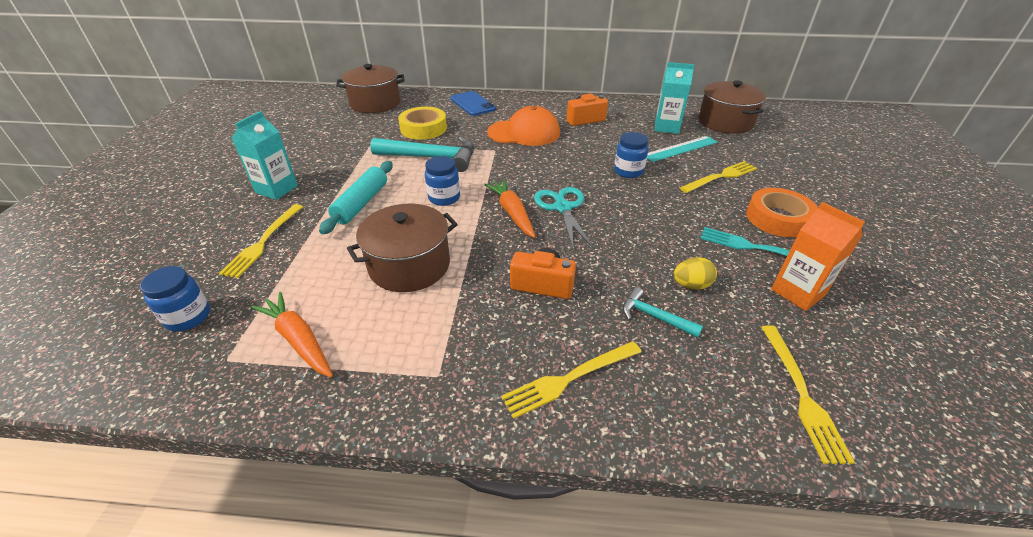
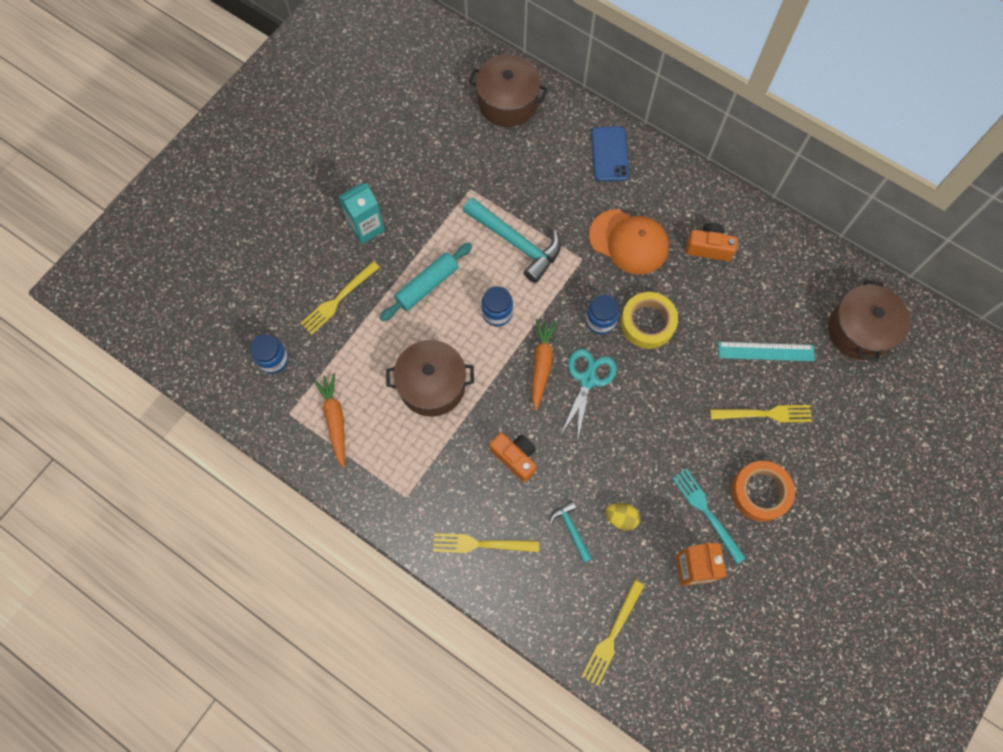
camera: 30 degrees right, 30 degrees up
(423, 128) = (533, 183): yellow tape -> yellow tape (647, 323)
(628, 171) = (684, 360): blue jar -> blue jar (600, 321)
(666, 127) = (785, 307): turquoise carton -> none

